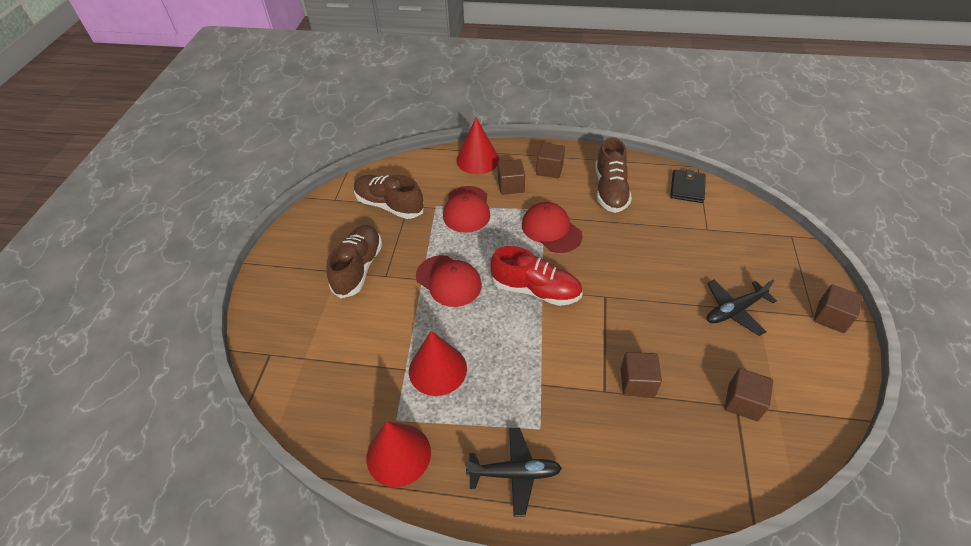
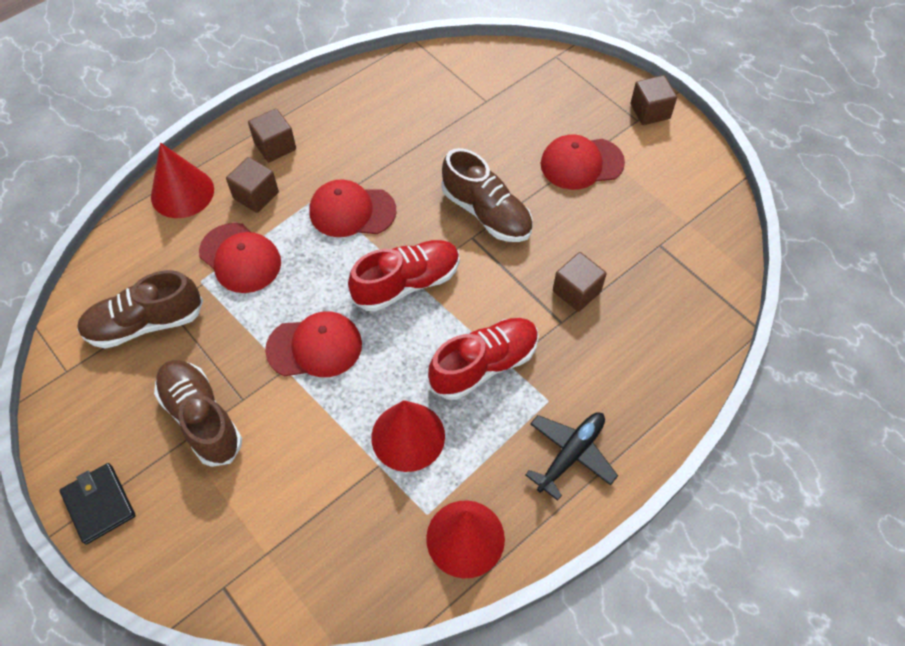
camera: 50 degrees left, 10 degrees up
(525, 371) = (484, 365): none -> red shoe
(610, 190) = (361, 125): brown shoe -> brown shoe (486, 213)
(687, 188) = (427, 70): black wallet -> black wallet (99, 504)
(734, 310) = (581, 163): black plane -> red cap
(743, 402) = (661, 238): brown cube -> none

